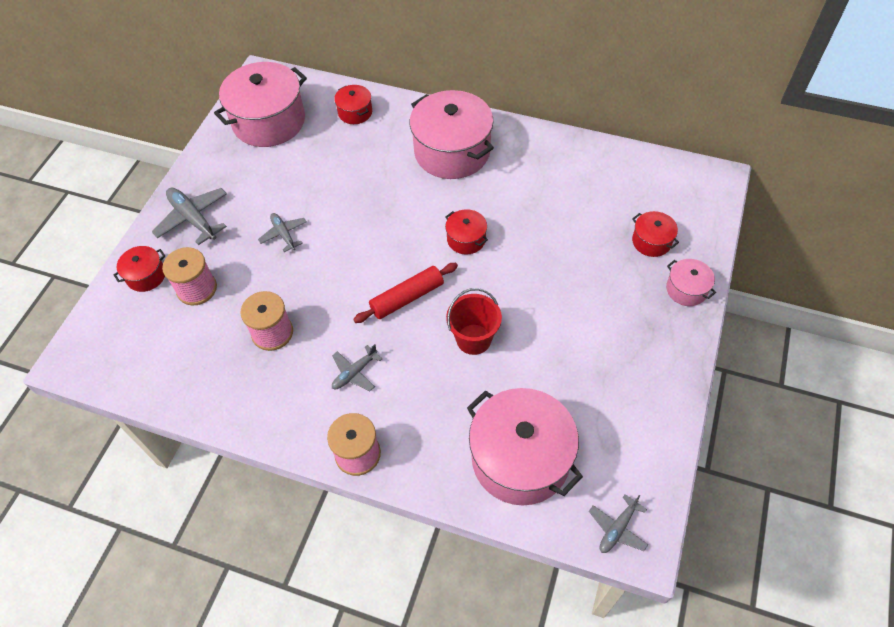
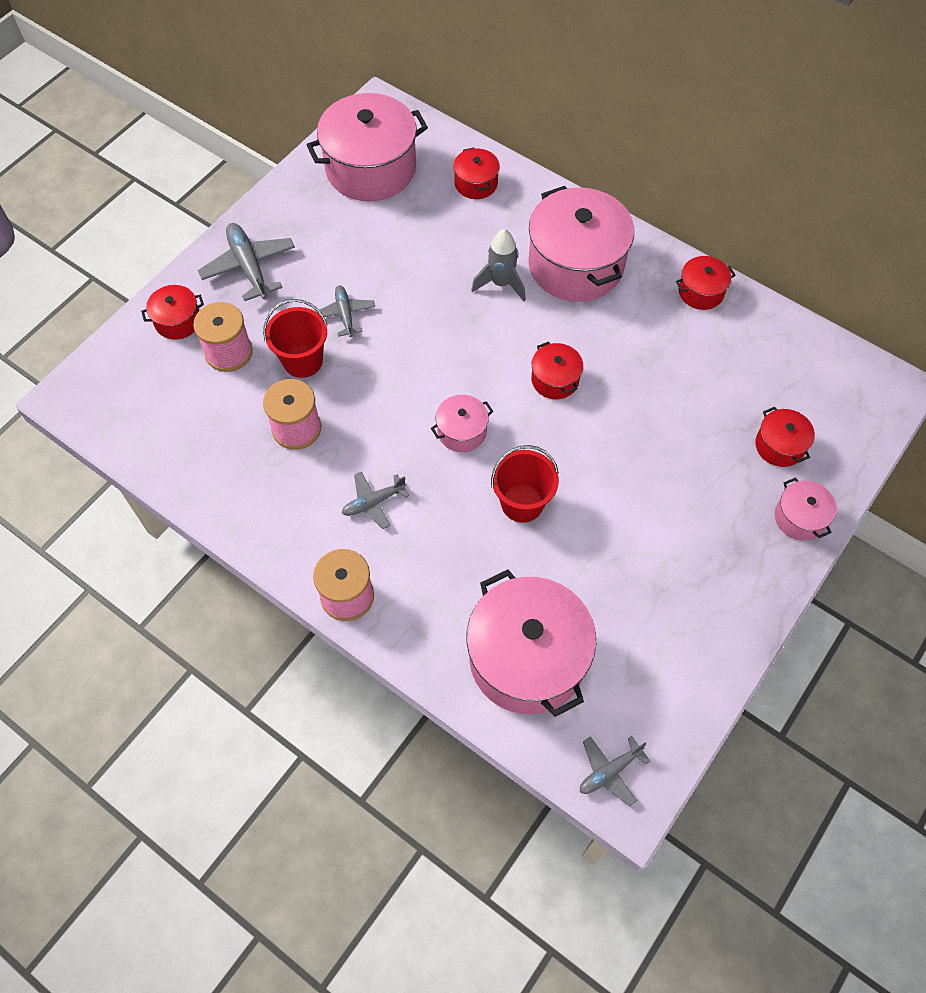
camera: 15 degrees right, 5 degrees up
(260, 279) = (303, 361): none -> red bucket
(399, 180) = (501, 283): none -> grey rocket
(407, 298) = (462, 431): red rolling pin -> pink pot
(552, 147) = (701, 292): none -> red pot

